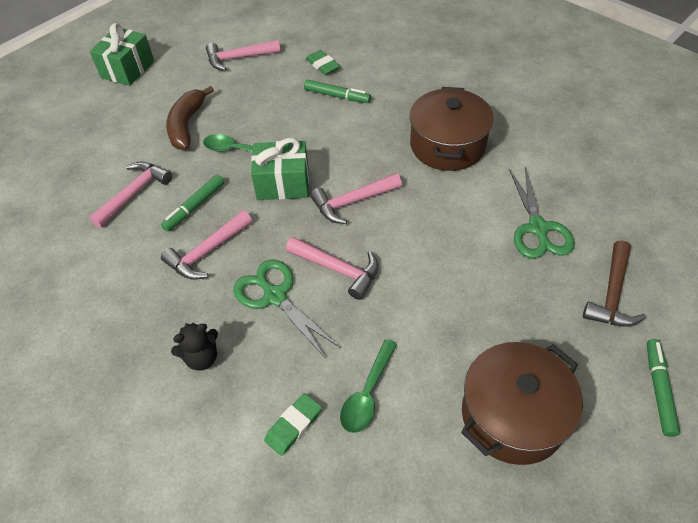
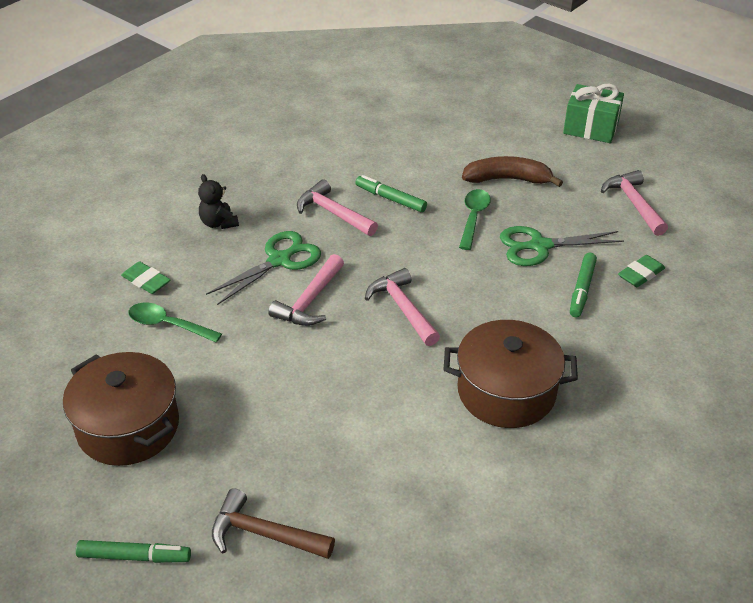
camera: 85 degrees right, 10 degrees down
(134, 193) = (406, 160): pink hammer -> none
(283, 183) = (427, 254): green gift -> none
(538, 228) = (367, 472): green scissors -> green scissors (539, 246)

